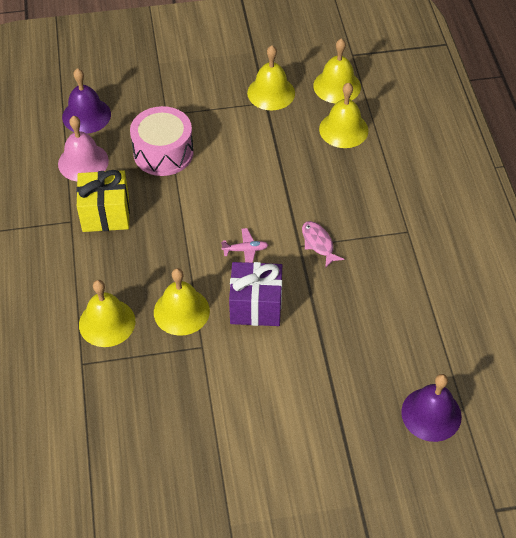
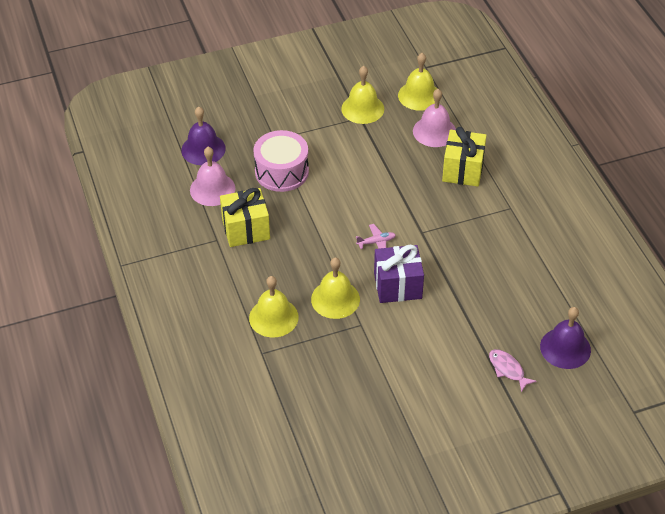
camera: 10 degrees left, 5 degrees down
(318, 243) = (437, 228): pink fish -> pink fish (508, 369)
(343, 129) = (434, 131): yellow bell -> pink bell
(364, 179) = (463, 170): none -> yellow gift

